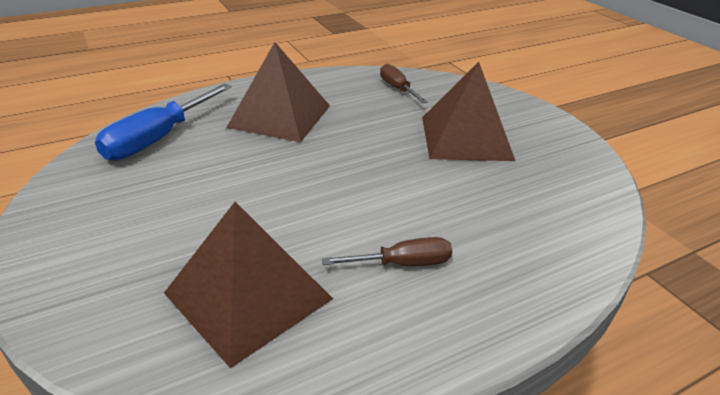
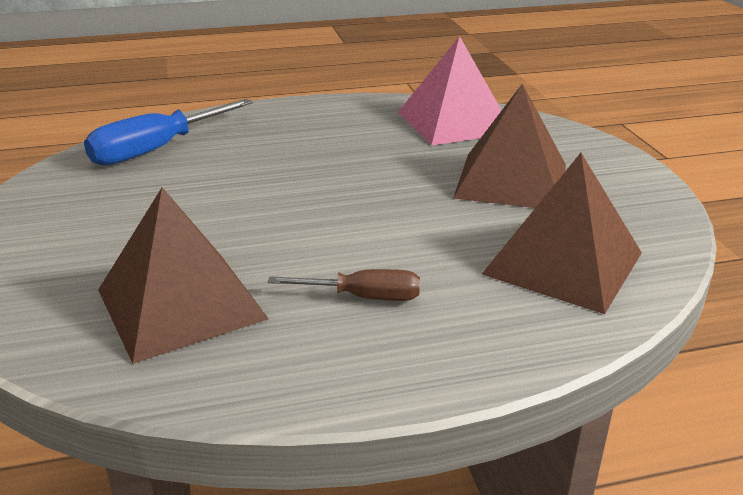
camera: 15 degrees right, 5 degrees down
(280, 116) = (299, 139): brown pyramid -> brown pyramid (563, 263)
(398, 89) = (454, 122): brown screwdriver -> pink pyramid

